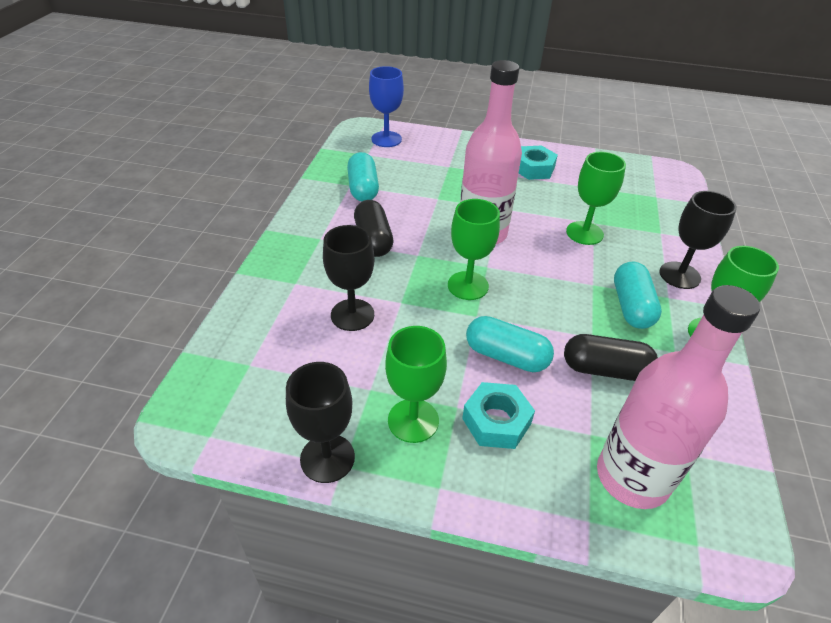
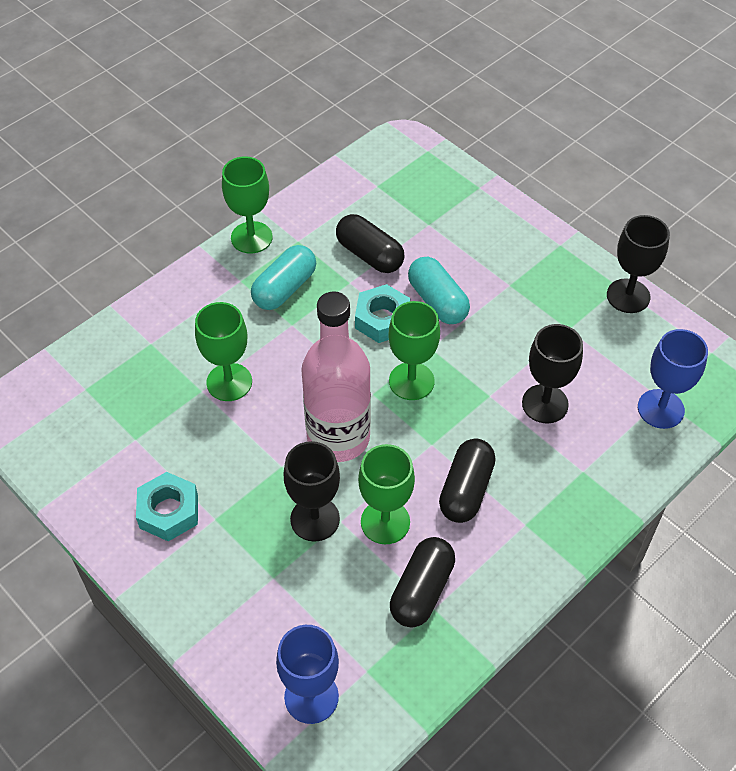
camera: 145 degrees left, 10 degrees up
(247, 354) = (660, 409): none -> blue goblet
(363, 188) = (421, 590): turquoise capsule -> black capsule
(413, 420) = (550, 291): green goblet -> green goblet (385, 522)
(496, 421) = (488, 262): turquoise nut -> turquoise nut (382, 319)
(632, 477) = (428, 192): pink bottle -> none
(679, 275) = (201, 293): black goblet -> black goblet (315, 519)

